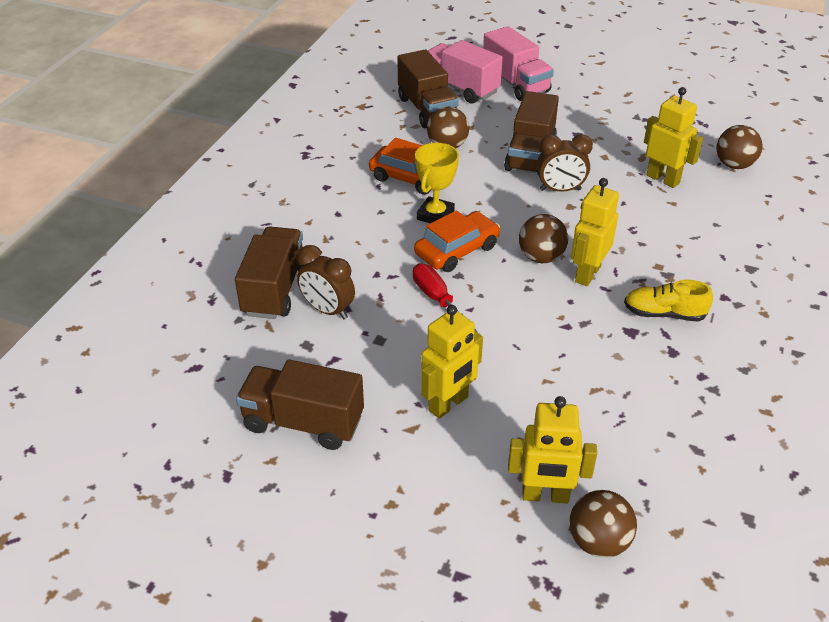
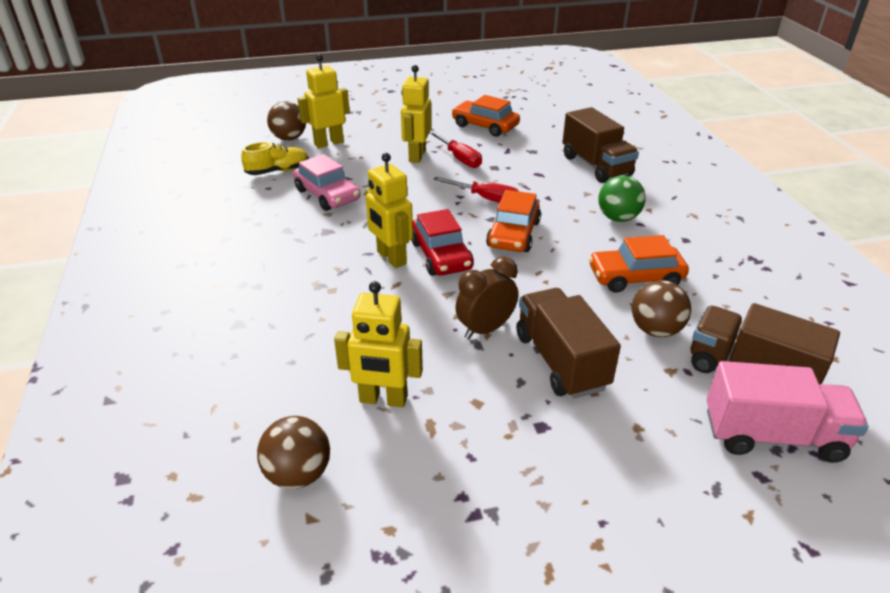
camera: 145 degrees right, 5 degrees down
(303, 422) = (485, 126): brown truck -> orange car
(328, 310) = (547, 168): brown clock -> none
(348, 226) = (618, 218): none -> green ball
(402, 373) = (459, 158): none -> red screwdriver
(435, 215) = (566, 254): yellow trophy -> none
(515, 83) = (724, 491): pink truck -> none
(541, 257) = (441, 256): brown ball -> red car
(587, 274) = (391, 258): yellow robot -> yellow robot turned 150 degrees clockwise
(603, 385) = (327, 195): none -> pink car
(664, 314) = (306, 252): yellow shoe -> yellow shoe (278, 171)

